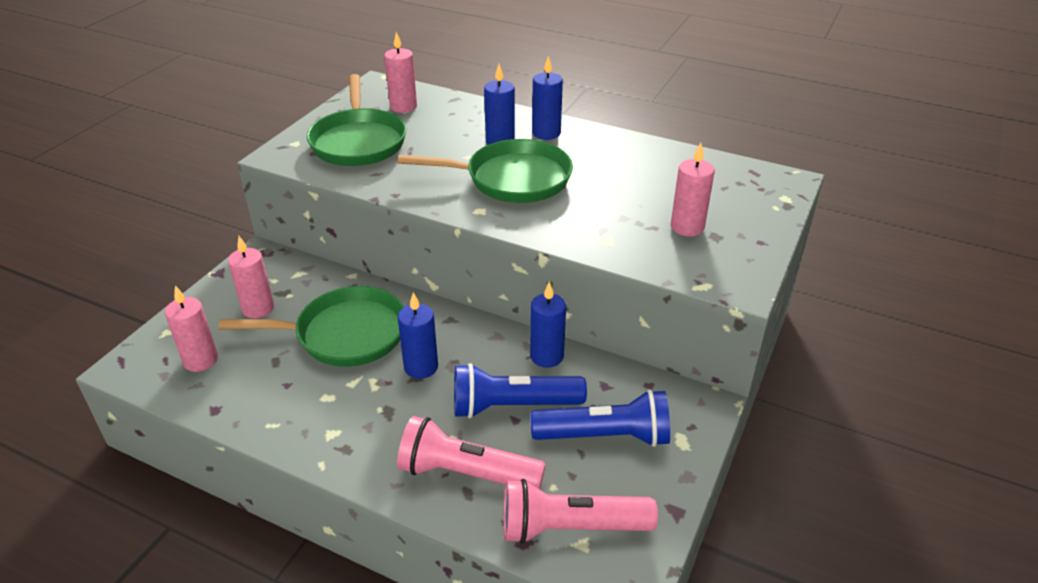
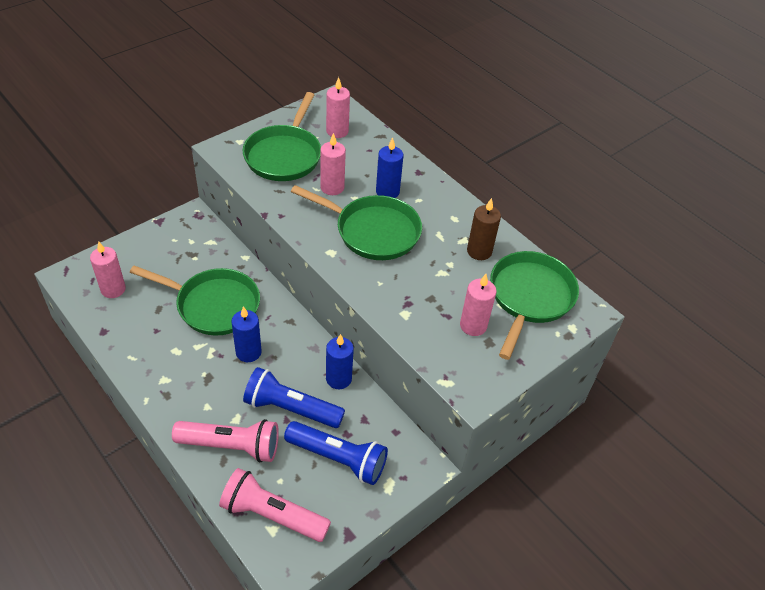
camera: 20 degrees right, 10 degrees up
(258, 308) = (169, 261): pink candle -> pink candle (332, 187)
(467, 473) = (231, 446): pink flashlight -> pink flashlight turned 150 degrees clockwise
(546, 133) = (428, 195): blue candle -> none
(638, 164) = (479, 251): none -> brown candle
(722, 186) = (529, 298): none -> green pan

